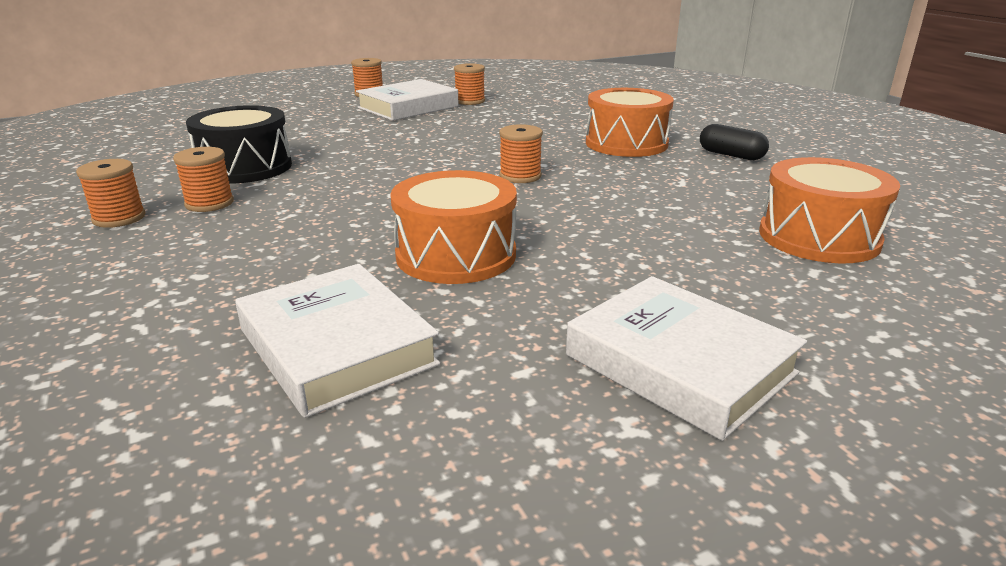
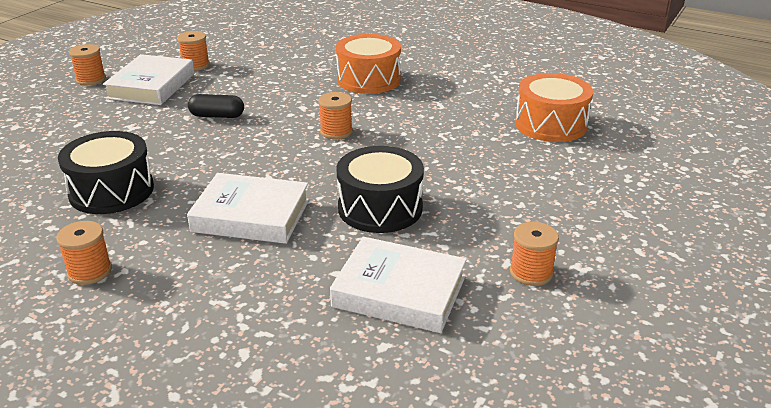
camera: 35 degrees left, 5 degrees up
(209, 203) = (142, 232): orange spool -> orange spool (531, 272)
(456, 255) = (380, 208): orange drum -> black drum
(679, 364) = (567, 228): white book -> white book (251, 215)
(731, 155) = (444, 72): black capsule -> black capsule (217, 116)

